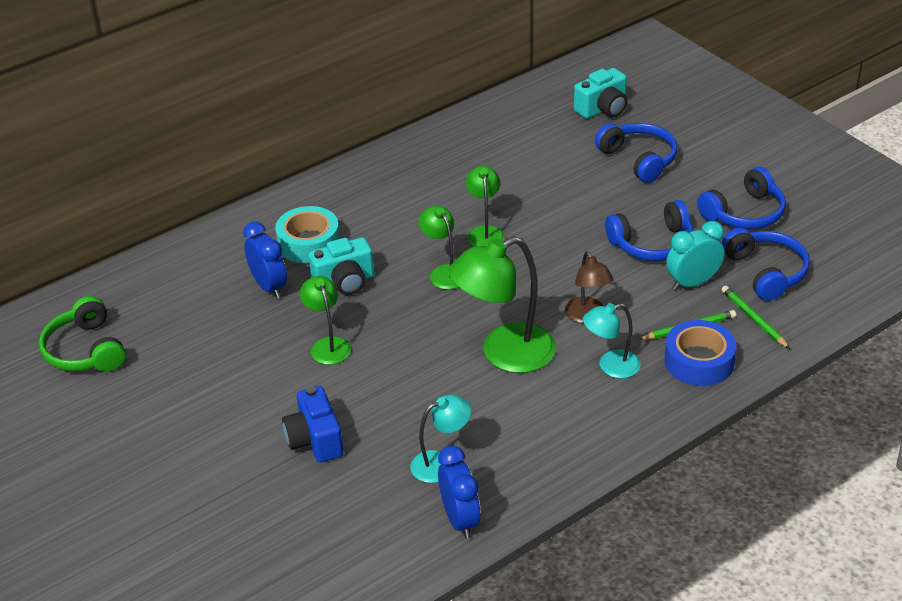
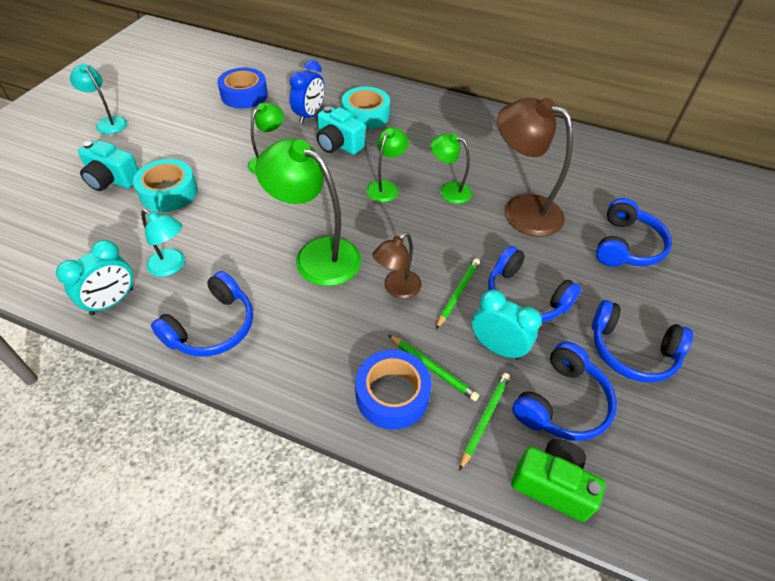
camera: 55 degrees right, 10 degrees up
(86, 350) = (205, 73): green headphones -> none
(174, 328) = (244, 95): none -> blue tape
(315, 440) = (168, 192): blue camera -> turquoise tape
(460, 519) = (112, 301): blue clock -> turquoise clock
(485, 232) = (448, 191): green lamp -> green lamp turned 120 degrees counterclockwise
(547, 453) = (212, 327): none -> blue headphones
(549, 198) = (521, 210): none -> brown lamp
(602, 109) = (664, 199): turquoise camera -> turquoise camera (112, 180)
(610, 366) = (343, 329): turquoise lamp -> turquoise lamp (108, 122)
(619, 281) = (458, 293): none -> green pencil
(827, 309) = (552, 485): none -> green camera

